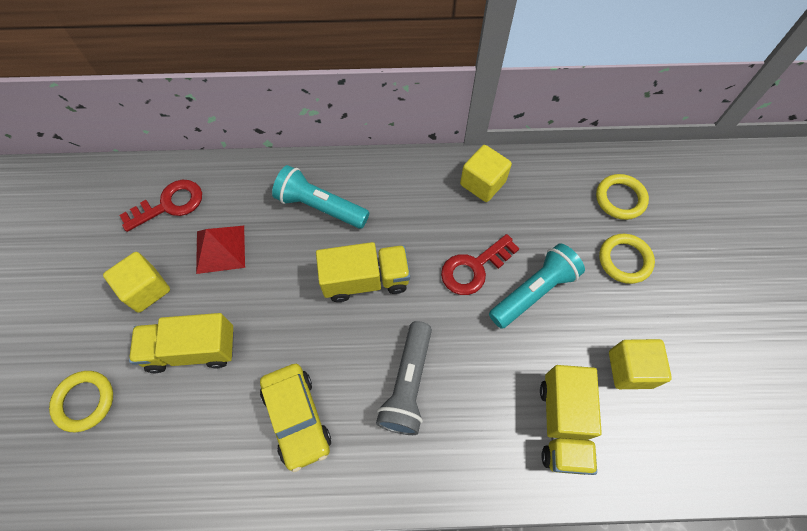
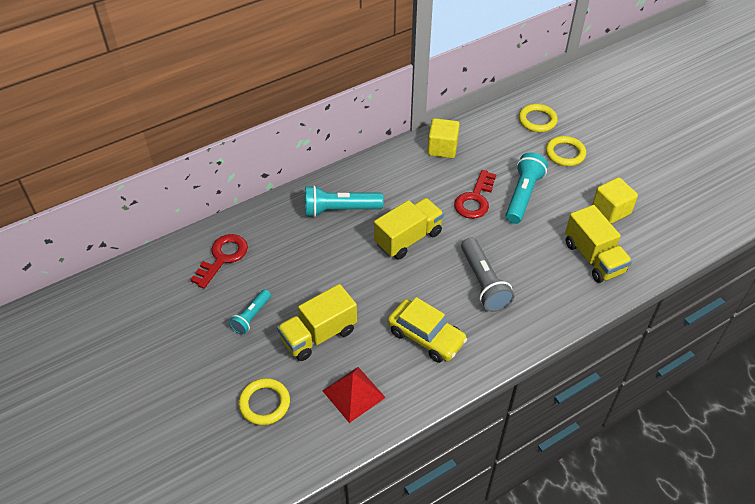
camera: 30 degrees left, 15 degrees down
(146, 289) = (251, 316): yellow cube -> turquoise flashlight
(220, 249) = (287, 267): red pyramid -> red pyramid (353, 394)

